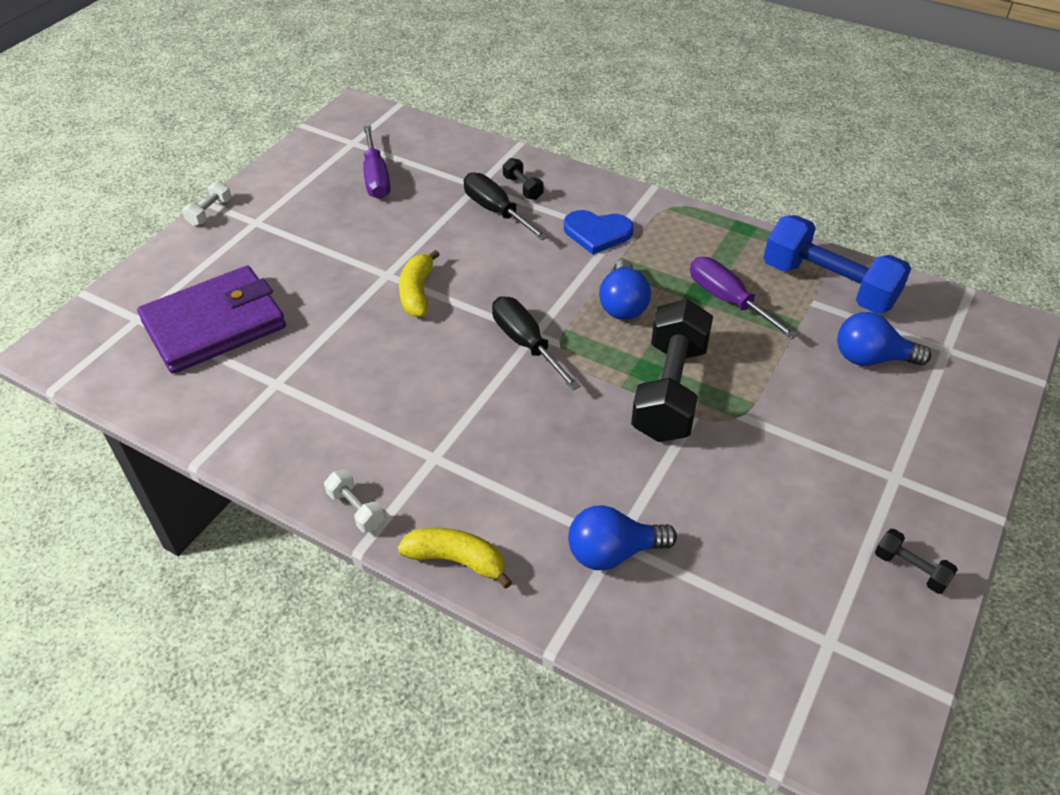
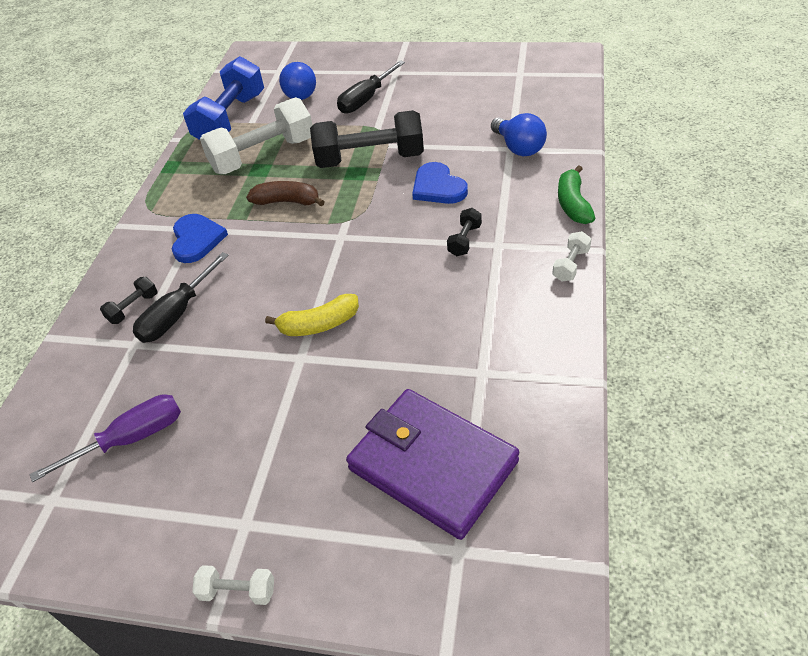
camera: 105 degrees left, 0 degrees up
(457, 560) = (573, 204): yellow banana -> green banana
(526, 344) = (355, 237): black screwdriver -> black screwdriver (366, 99)
(573, 438) = (438, 187): none -> blue heart
(623, 304) = (287, 201): blue light bulb -> brown banana
(728, 300) = (263, 155): purple screwdriver -> white dumbbell
(910, 569) = (457, 60): black dumbbell -> black dumbbell (464, 240)

